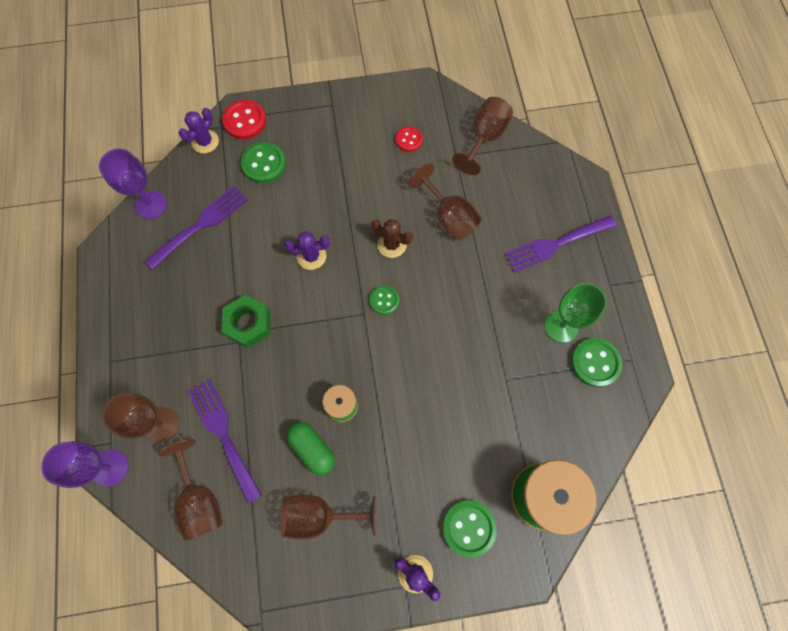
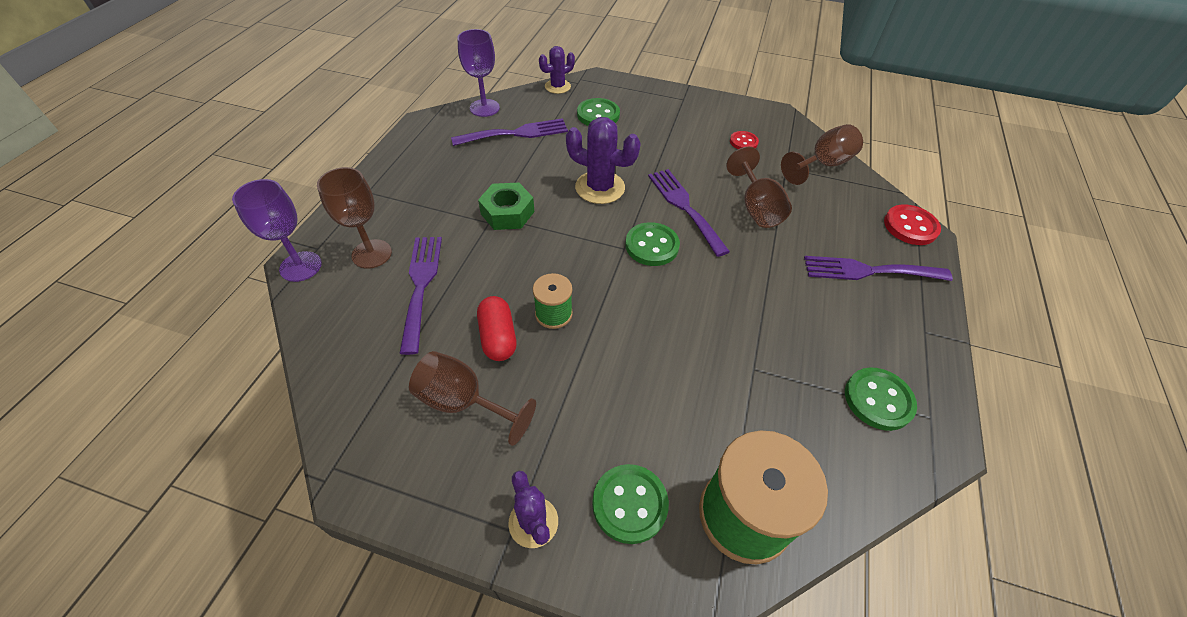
camera: 25 degrees right, 20 degrees down
(200, 499) = (357, 329): brown goblet -> none
(245, 121) = (600, 85): red button -> red button (910, 226)
(311, 256) = (600, 187): purple cactus -> purple cactus, size x1.59
(312, 449) = (498, 337): green capsule -> red capsule
(384, 300) = (652, 246): green button -> green button, size x1.60
(392, 244) = (684, 207): brown cactus -> purple fork
(561, 326) = (846, 346): green goblet -> none

